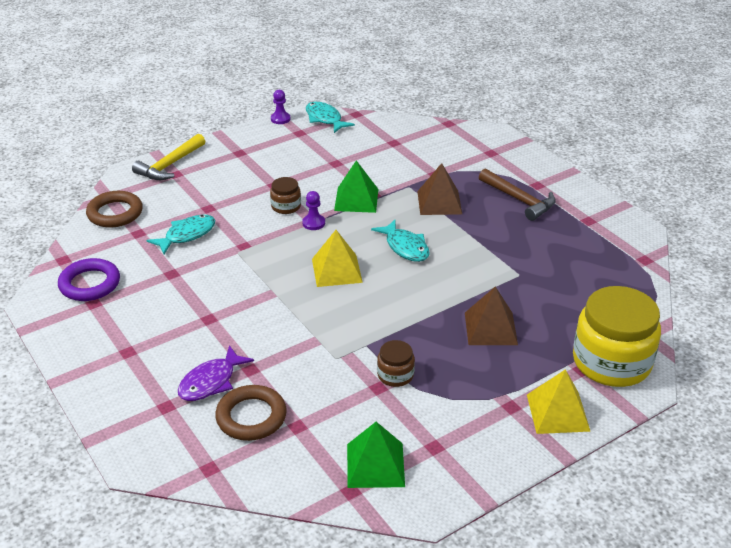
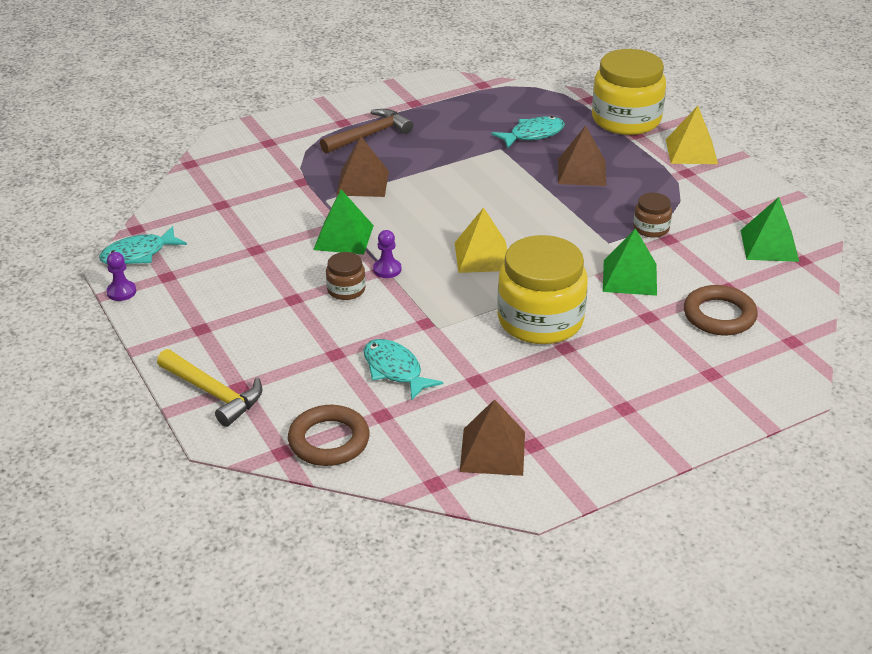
camera: 85 degrees left, 0 degrees up
(90, 284) = (492, 451): purple ring -> brown pyramid
(211, 382) = (670, 343): purple fish -> none
(246, 304) = (540, 320): none -> yellow jar
(310, 358) = (630, 277): none -> green pyramid
(405, 247) = (445, 210): turquoise fish -> turquoise fish (533, 134)

